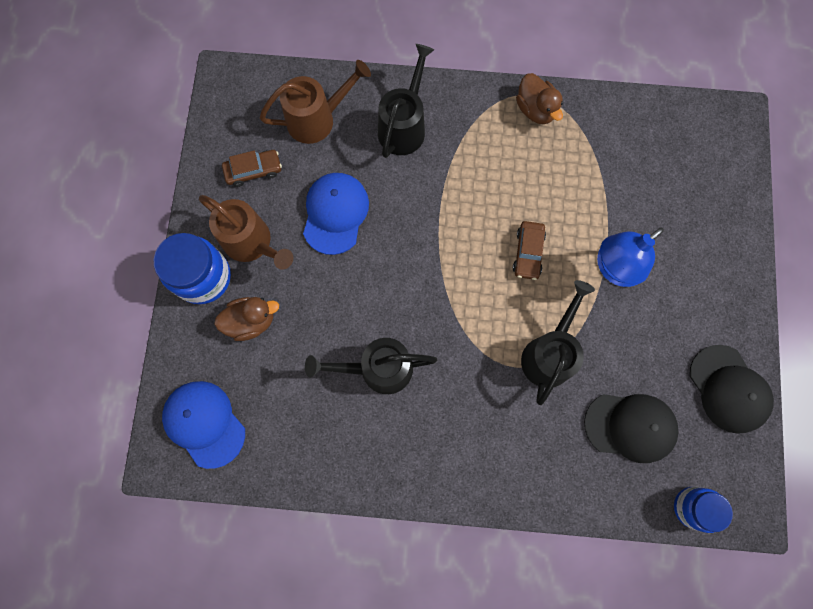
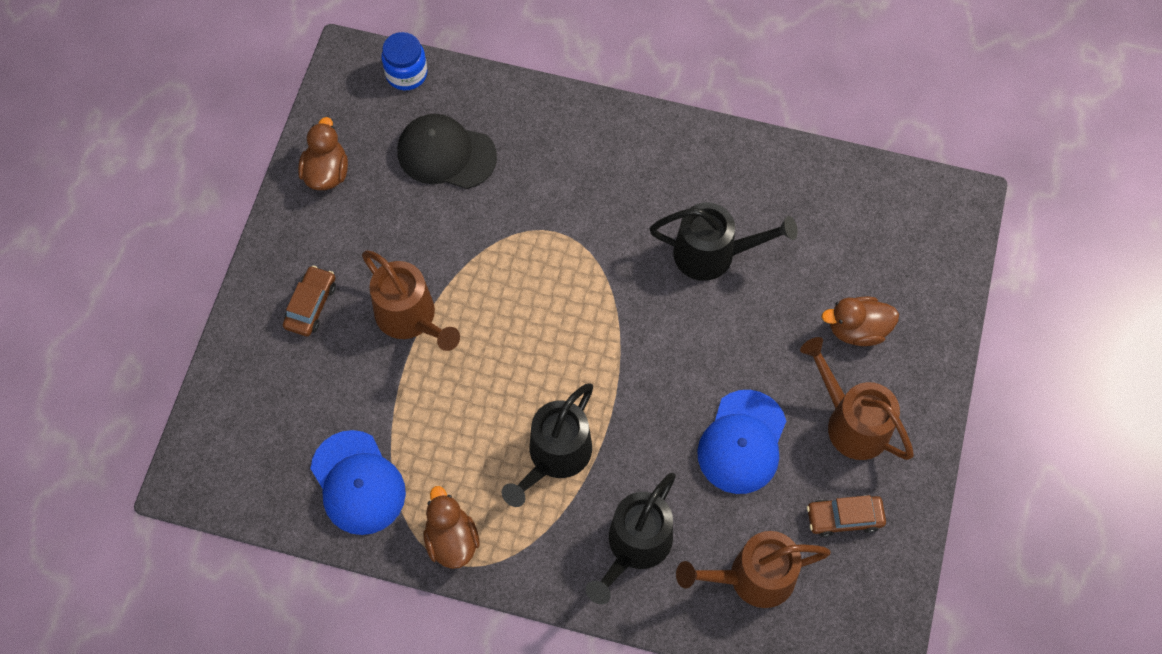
camera: 170 degrees left, 10 degrees down
(203, 277) = (914, 390): blue jar -> none
(204, 423) = (915, 230): blue cap -> blue cap (358, 483)
(528, 253) = (510, 354): brown car -> brown car (311, 305)
(549, 353) = (514, 240): black watering can -> black watering can (554, 457)
(614, 268) = (411, 319): blue lamp -> brown watering can
(728, 389) = (326, 172): black cap -> brown duck

